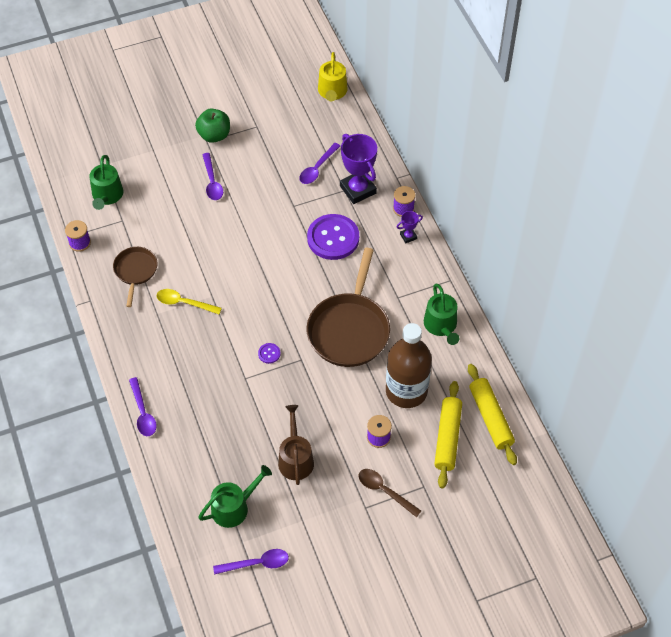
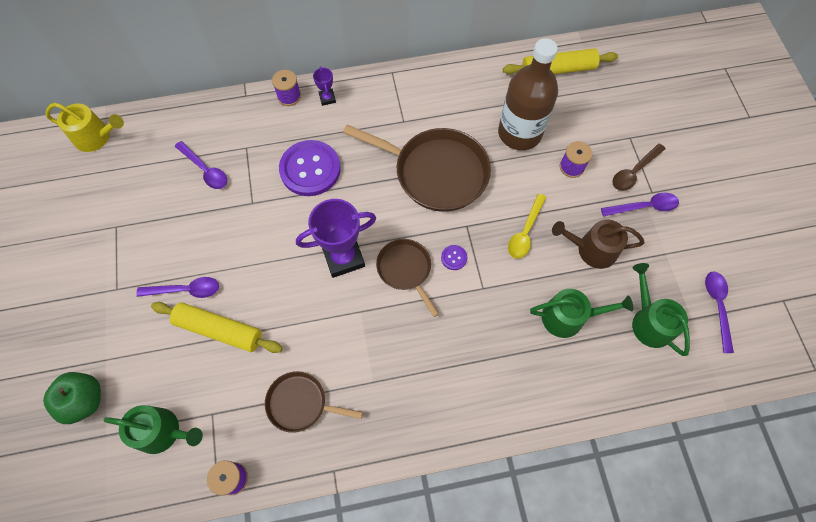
camera: 80 degrees left, 10 degrees up
(143, 412) = (516, 414): purple spoon -> purple spoon (644, 207)
(184, 303) = (364, 346): yellow spoon -> yellow spoon (525, 232)
(214, 135) = (110, 278): green apple -> green apple (84, 400)
(252, 321) = (405, 270): none -> brown pan
(358, 189) = (250, 134): purple trophy -> purple trophy (343, 257)
(441, 326) = (446, 89): green watering can -> green watering can (568, 317)
(447, 438) = (577, 108): yellow rolling pin -> yellow rolling pin (219, 330)

